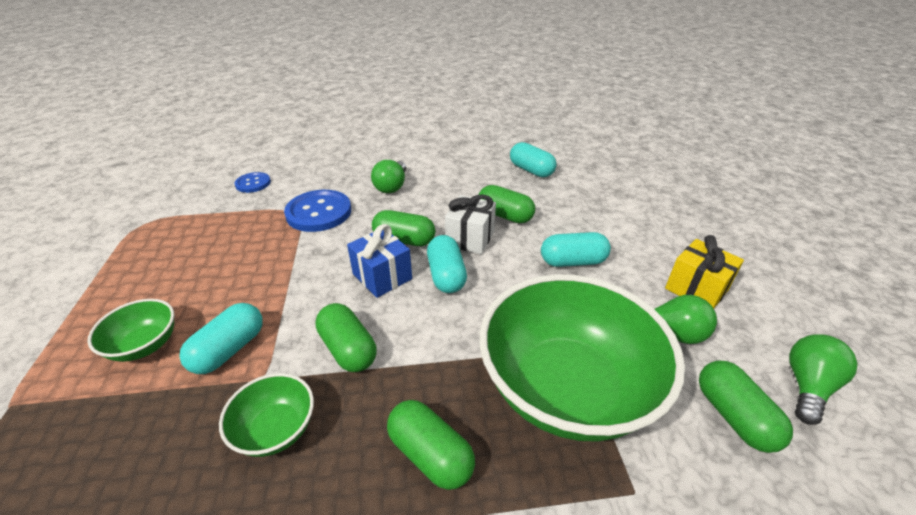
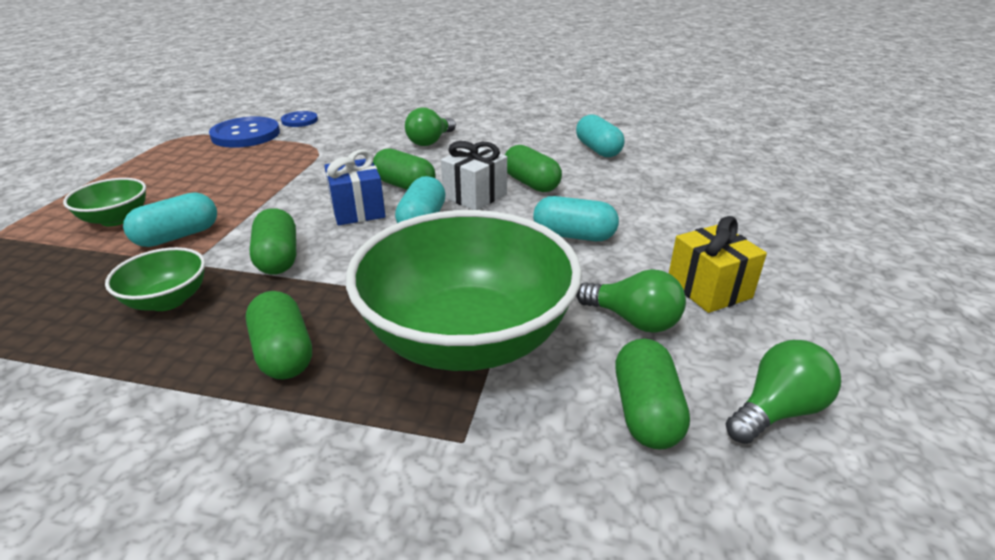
camera: 20 degrees right, 5 degrees down
(319, 212) = (340, 151): blue button -> blue button (246, 135)

